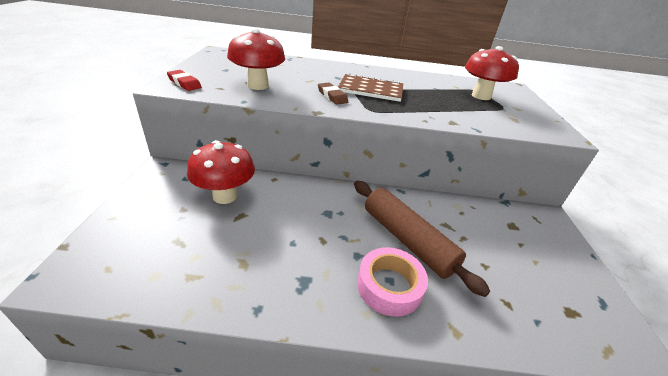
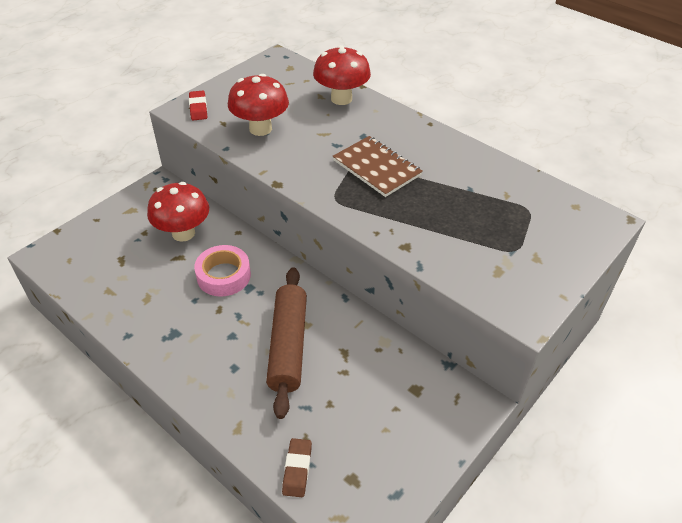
camera: 40 degrees right, 10 degrees up
(332, 96) = (318, 166): brown eraser -> brown eraser (297, 469)
(389, 286) = (228, 371): pink tape -> pink tape (223, 276)
(481, 96) = (515, 222): red mushroom -> red mushroom (341, 99)

